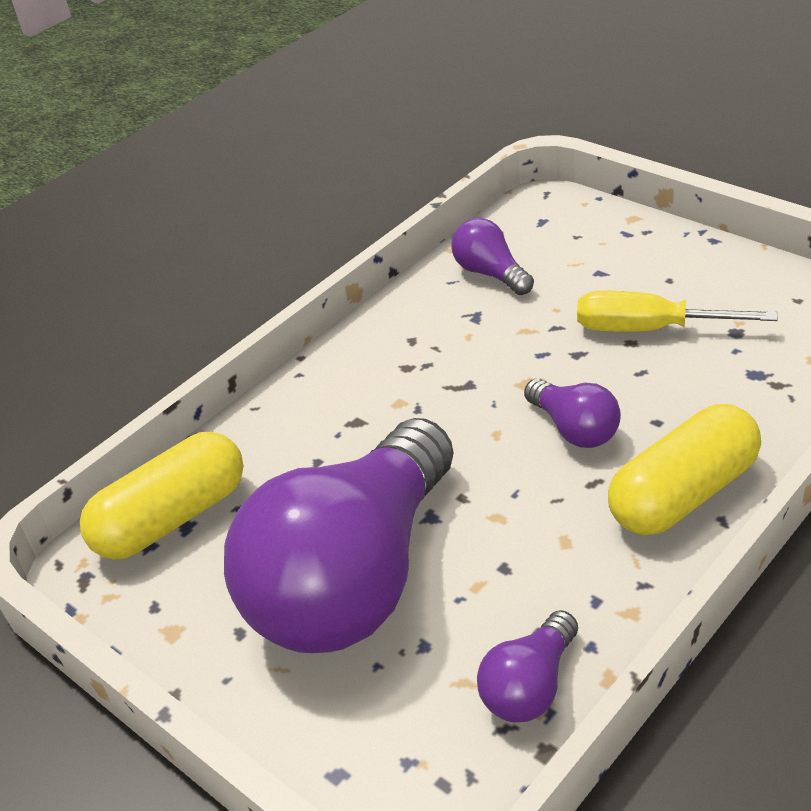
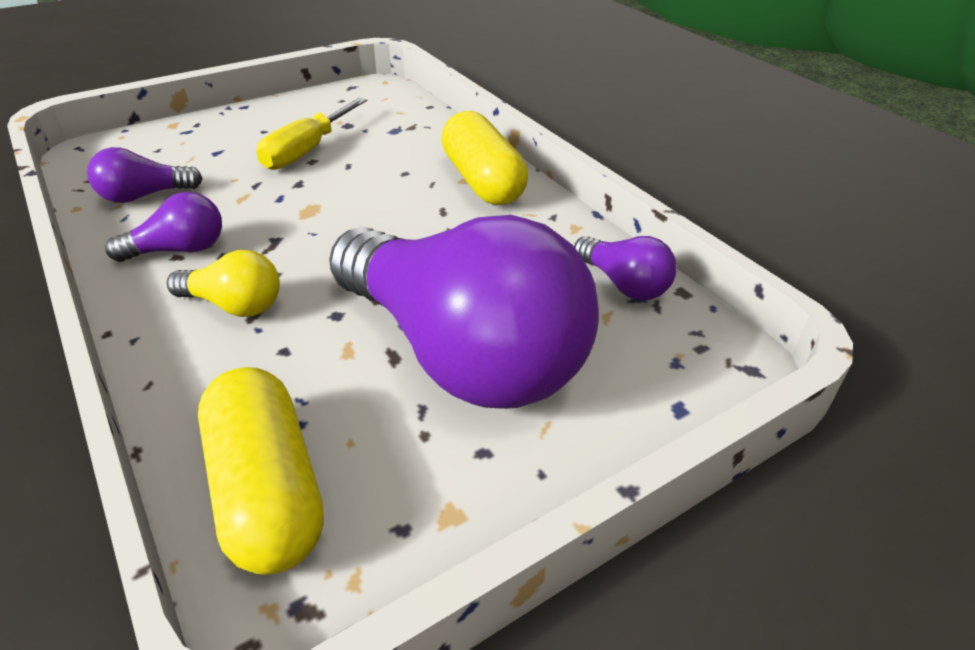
camera: 80 degrees left, 0 degrees up
(361, 406) = (234, 305): none -> yellow light bulb
(574, 429) = (380, 204): purple light bulb -> purple light bulb (179, 250)

